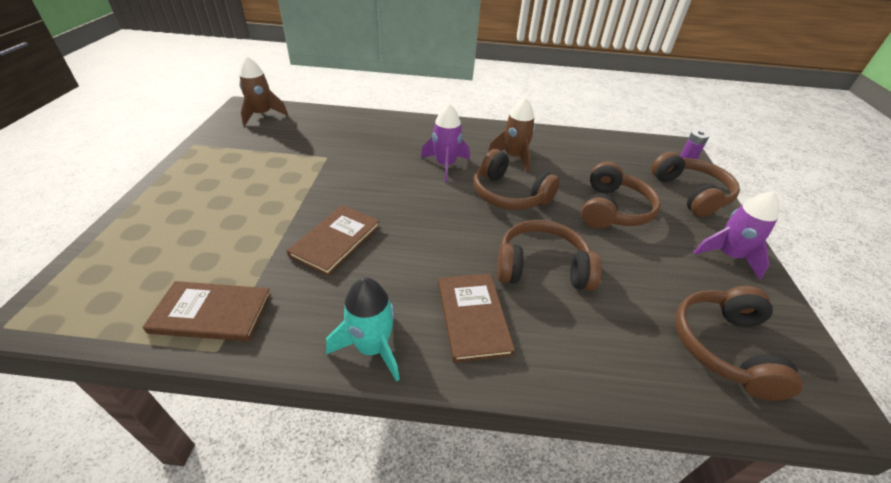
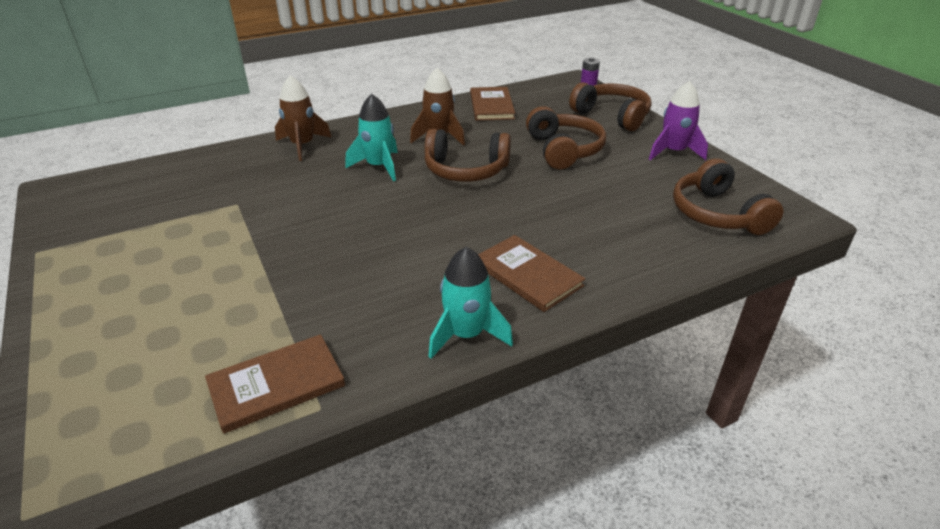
camera: 30 degrees left, 5 degrees down
(262, 115) = (95, 189): brown rocket -> brown rocket (302, 145)
(336, 240) = (337, 272): brown book -> brown book (491, 106)
(445, 165) = (379, 166): purple rocket -> turquoise rocket
(541, 267) = (547, 216): brown headphones -> none

